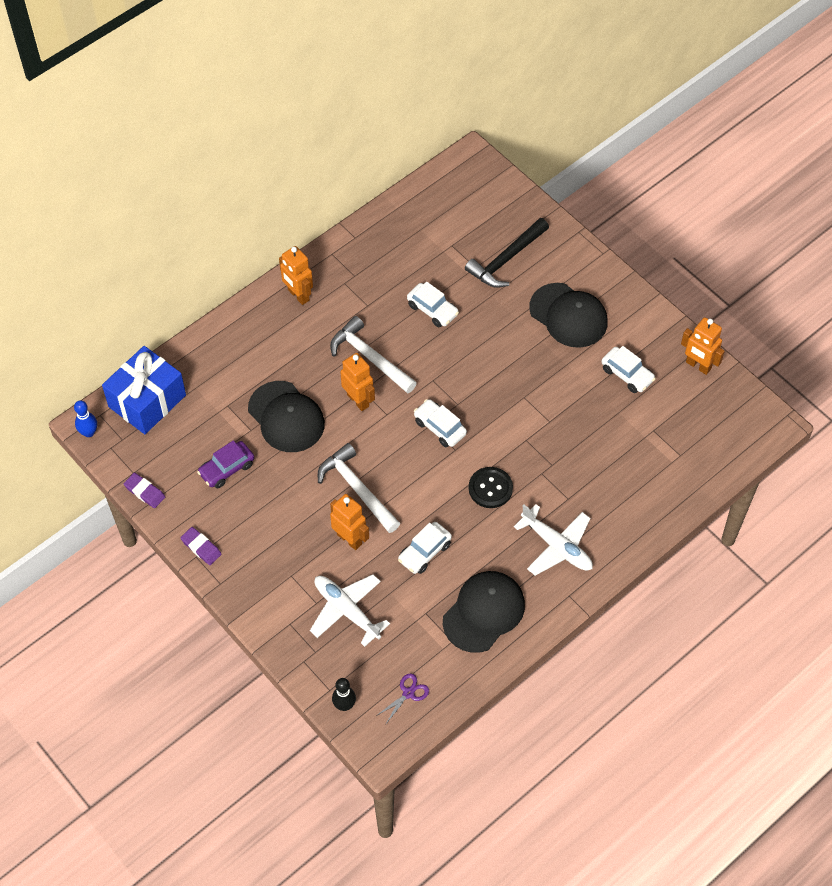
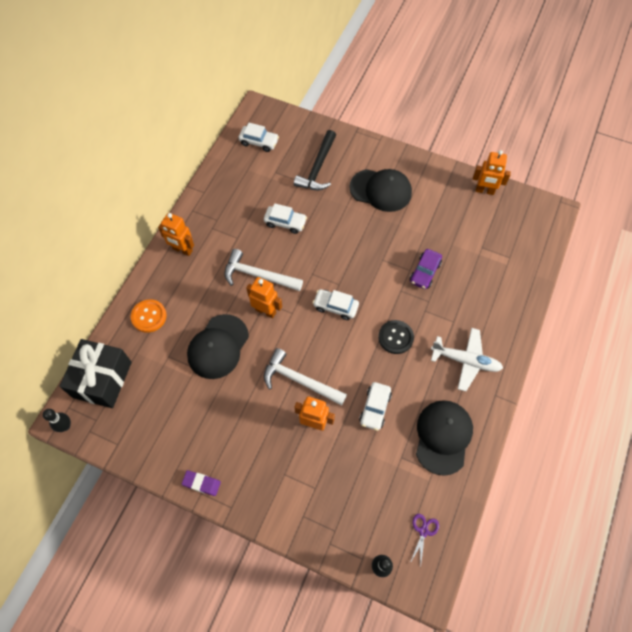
camera: 25 degrees left, 5 degrees up
(89, 432) = (65, 426): blue bowling pin -> black bowling pin
(144, 492) = (134, 456): purple eraser -> none
(147, 401) = (102, 379): blue gift -> black gift
(226, 354) = (149, 316): none -> orange button
(227, 469) = (191, 408): purple car -> purple car (425, 272)
(286, 417) = (218, 346): black cap -> black cap turned 90 degrees clockwise
(346, 610) = (341, 483): white plane -> none
(627, 374) = (442, 215): white car -> white car (259, 142)

